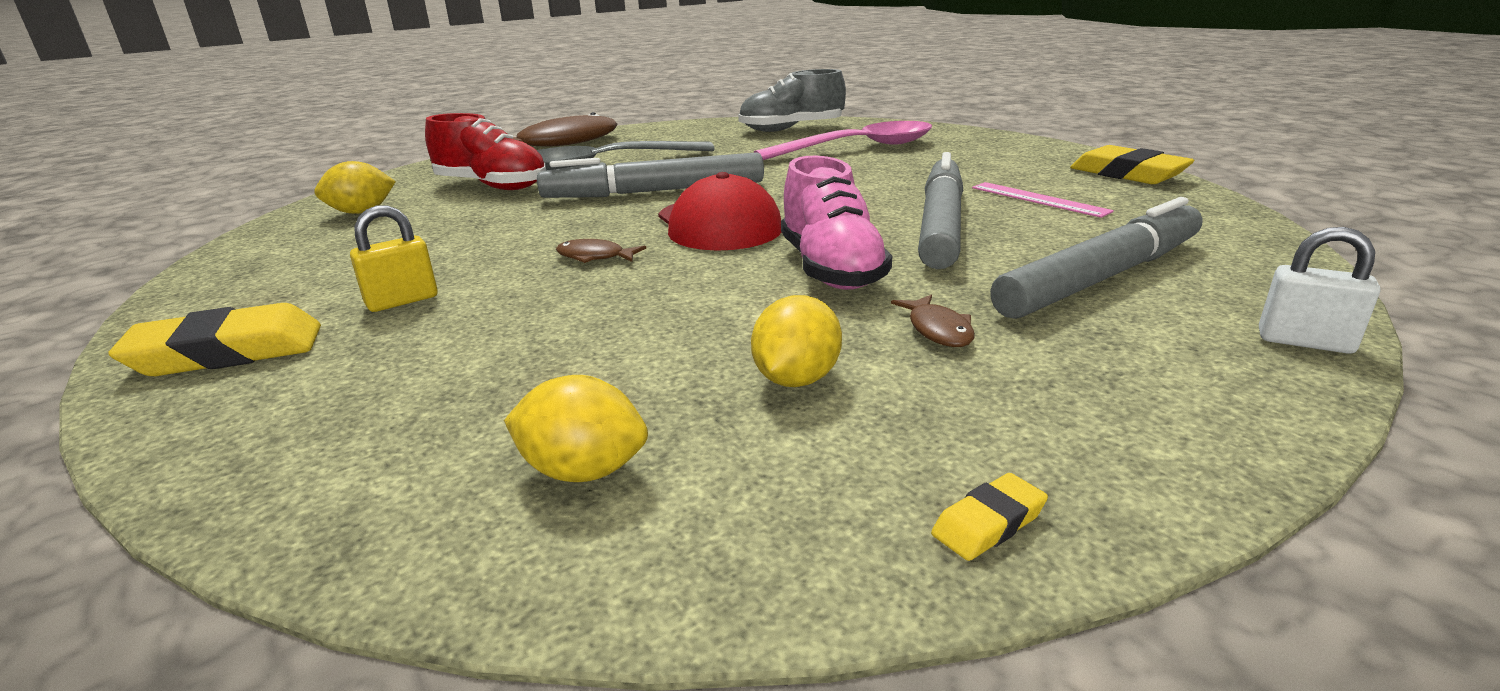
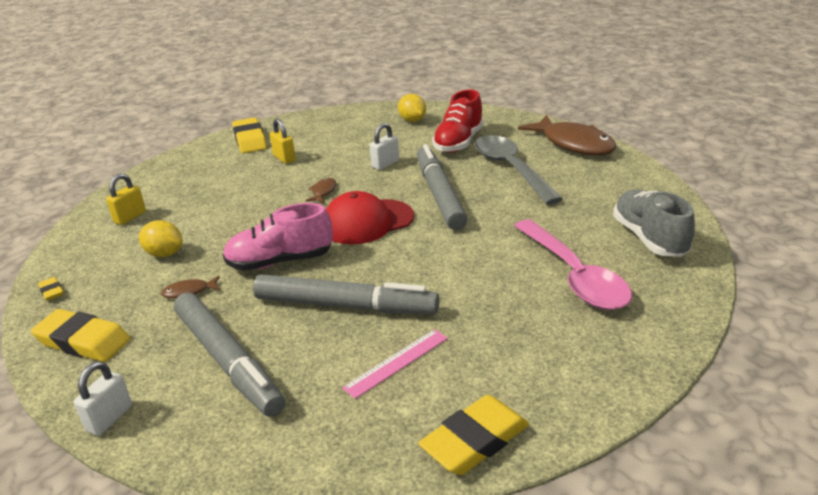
camera: 90 degrees right, 5 degrees up
(523, 222) = (385, 164): none -> white padlock
(583, 471) = (130, 217): yellow lemon -> yellow padlock
(1149, 415) = (83, 341): none -> yellow eraser

